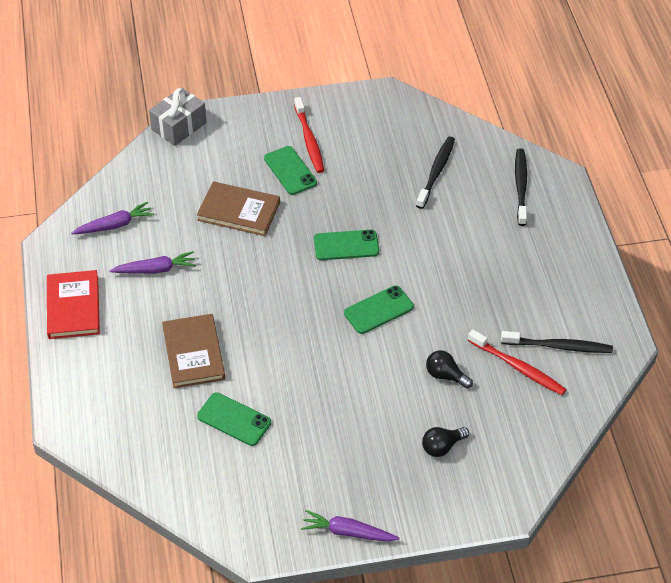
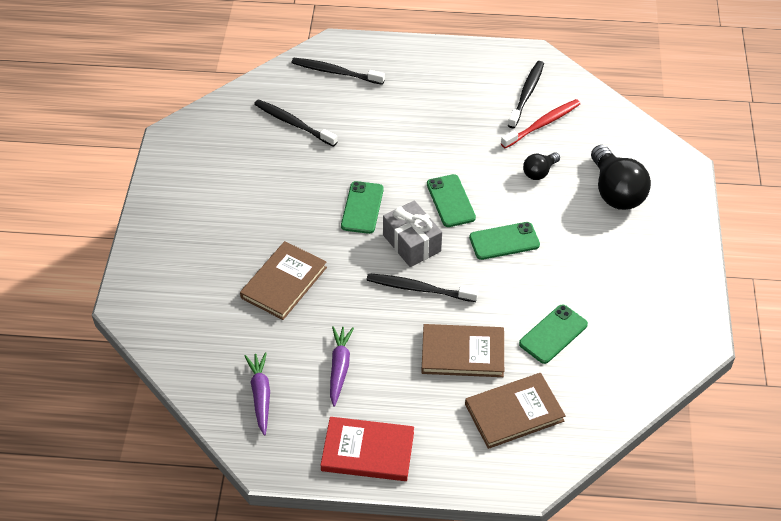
camera: 75 degrees left, 0 degrees up
(135, 403) = (514, 413): none -> brown book
(179, 126) = (134, 313): grey gift -> grey gift (412, 243)
(260, 306) = (418, 288): none -> black toothbrush
(290, 171) = (244, 230): green phone -> green phone (504, 241)
(309, 140) = (208, 207): red toothbrush -> none
(348, 532) = (694, 274): purple carrot -> none
(442, 447) = (615, 192): black light bulb -> black light bulb, size x1.91

